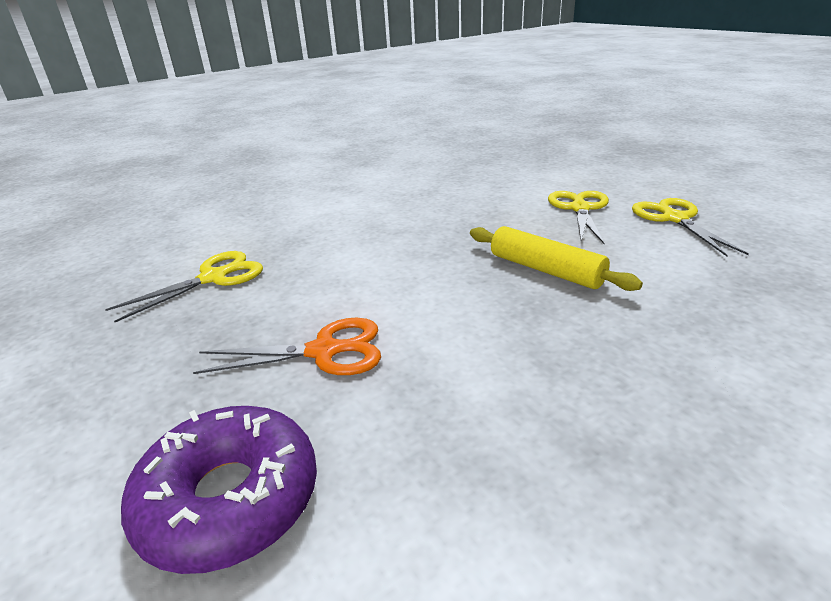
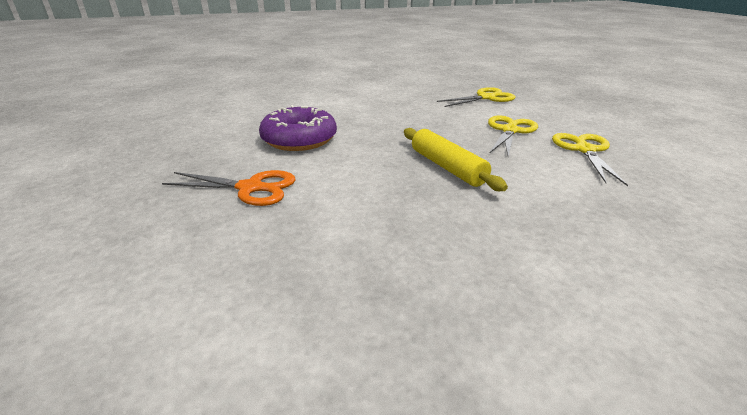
camera: 15 degrees right, 0 degrees up
(214, 278) = (218, 132): yellow scissors -> yellow scissors (486, 98)
(230, 499) = (127, 258): purple donut -> purple donut (299, 139)

